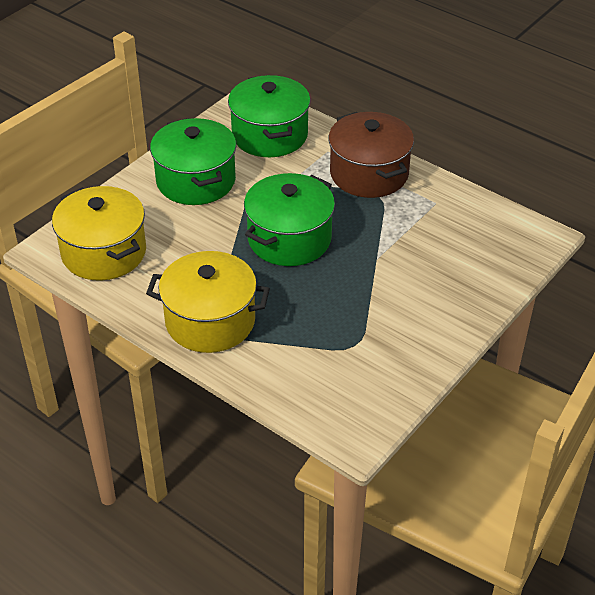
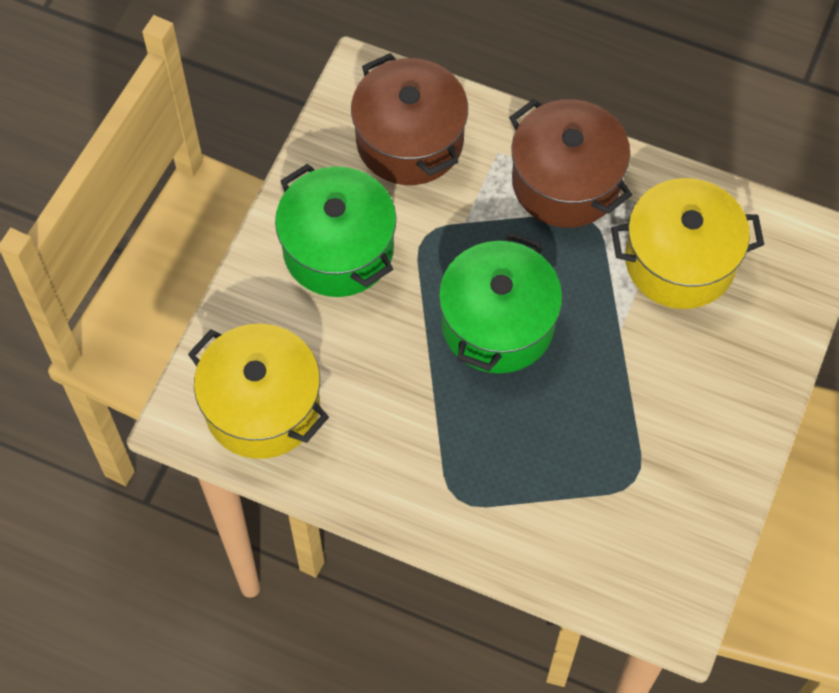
camera: 15 degrees left, 20 degrees up
(210, 321) = (442, 487): yellow pot -> yellow pot (680, 261)
(270, 135) = (409, 140): green pot -> brown pot

